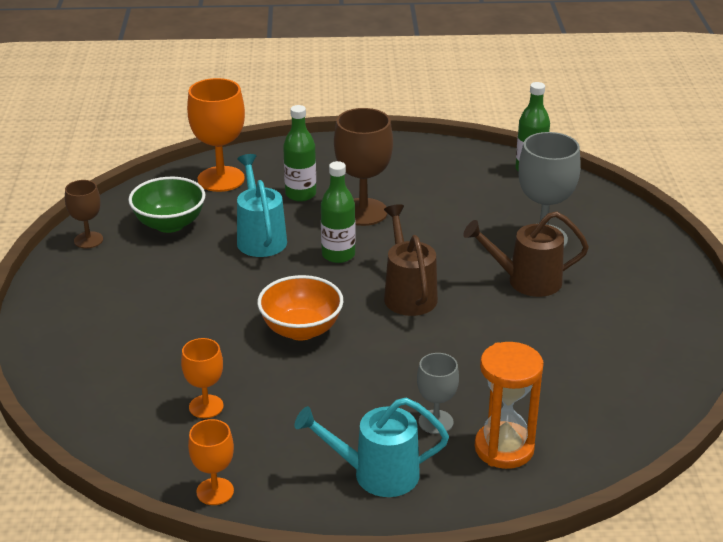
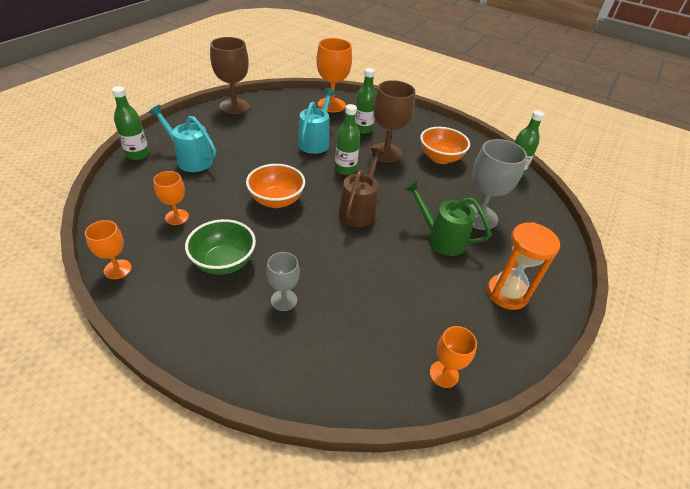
camera: 30 degrees right, 10 degrees up
(44, 364) = (137, 154): none -> green bottle
(88, 240) = (234, 106): brown goblet -> brown goblet, size x1.74
(169, 224) = (280, 115): green bowl -> green bowl (224, 262)
(375, 474) = (209, 313): turquoise watering can -> turquoise watering can (190, 159)
(433, 189) = (440, 158): none -> orange bowl
(504, 448) = (304, 346): orange hourglass -> orange hourglass (507, 293)
(526, 281) = (440, 238): brown watering can -> green watering can
(651, 401) = (444, 374): none -> orange goblet

